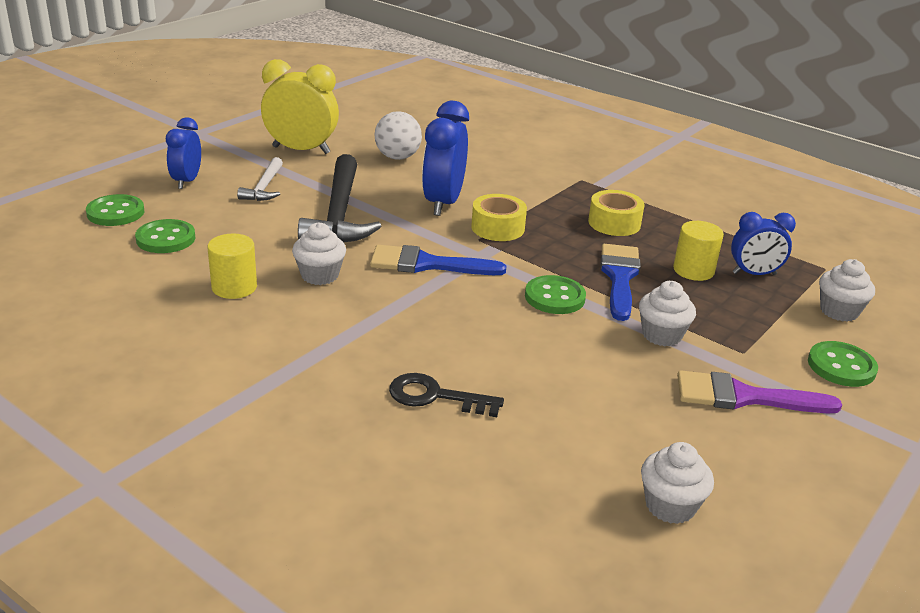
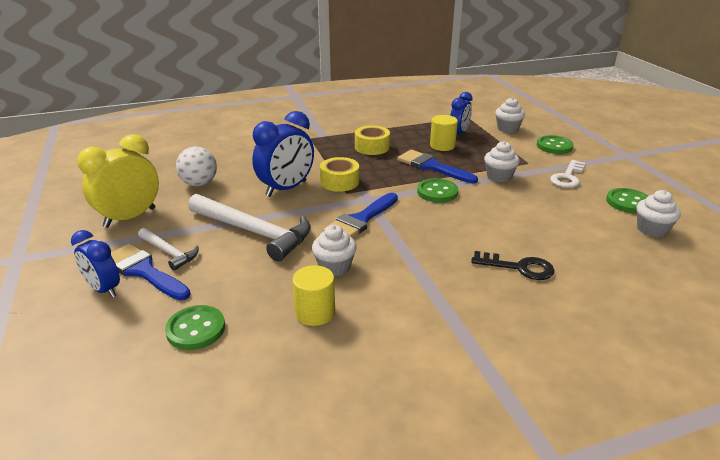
camera: 55 degrees left, 0 degrees up
(115, 212) = (109, 349): green button -> green button (628, 202)
(226, 187) = (144, 271): none -> blue brush
(339, 214) = (254, 232): black hammer -> white hammer
(435, 396) = (519, 267): black key -> black key turned 120 degrees counterclockwise
(443, 203) = (286, 189): blue clock -> blue clock turned 90 degrees counterclockwise
(744, 397) = (567, 177): purple brush -> white key

